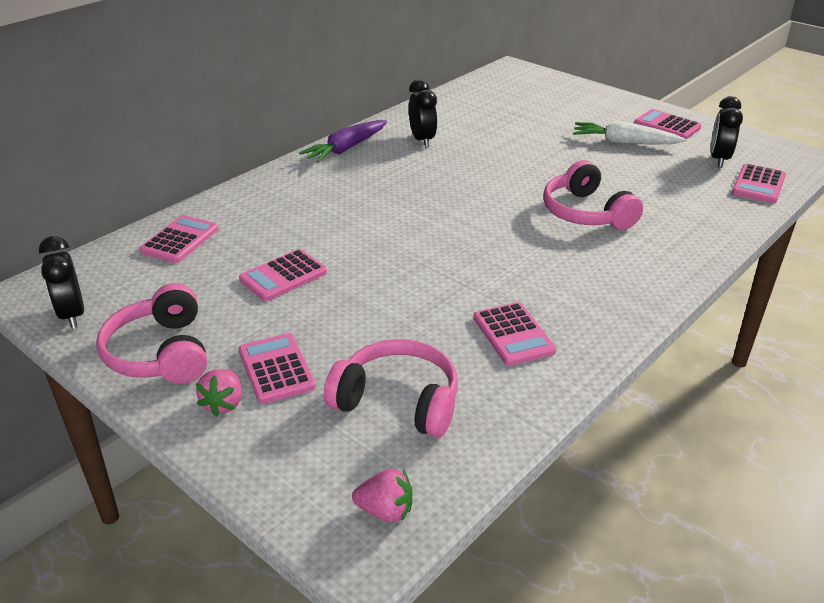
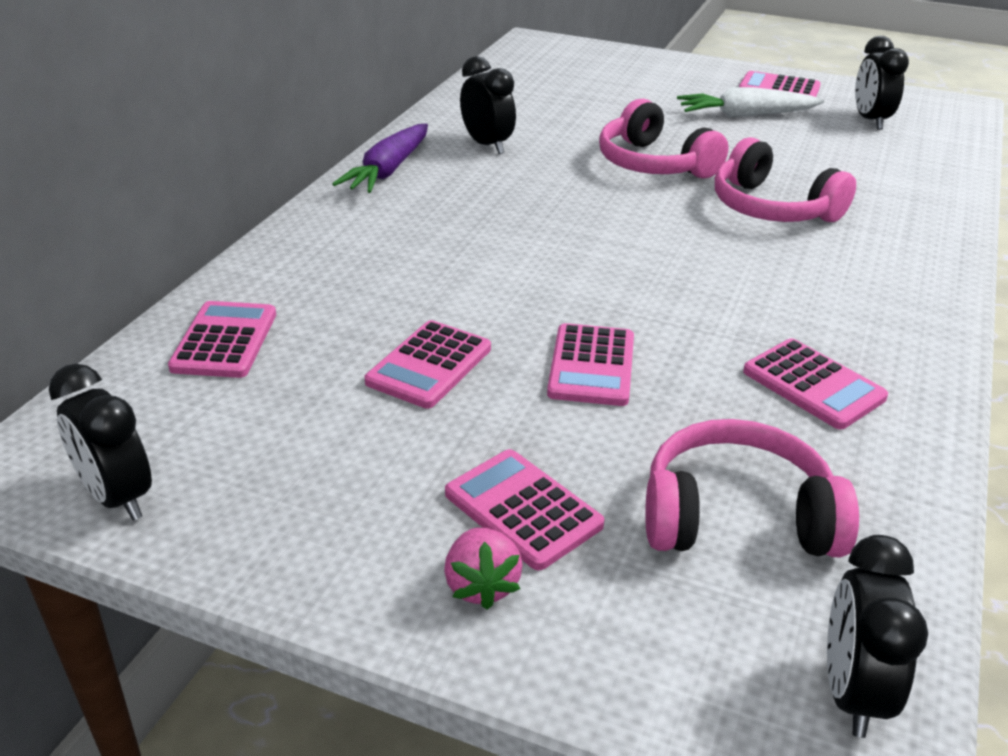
camera: 20 degrees left, 0 degrees up
(161, 353) = (318, 526): pink headphones -> pink headphones (654, 164)
(385, 511) = (852, 692): pink strawberry -> black clock
(758, 185) = (938, 144): pink calculator -> pink calculator (591, 366)

